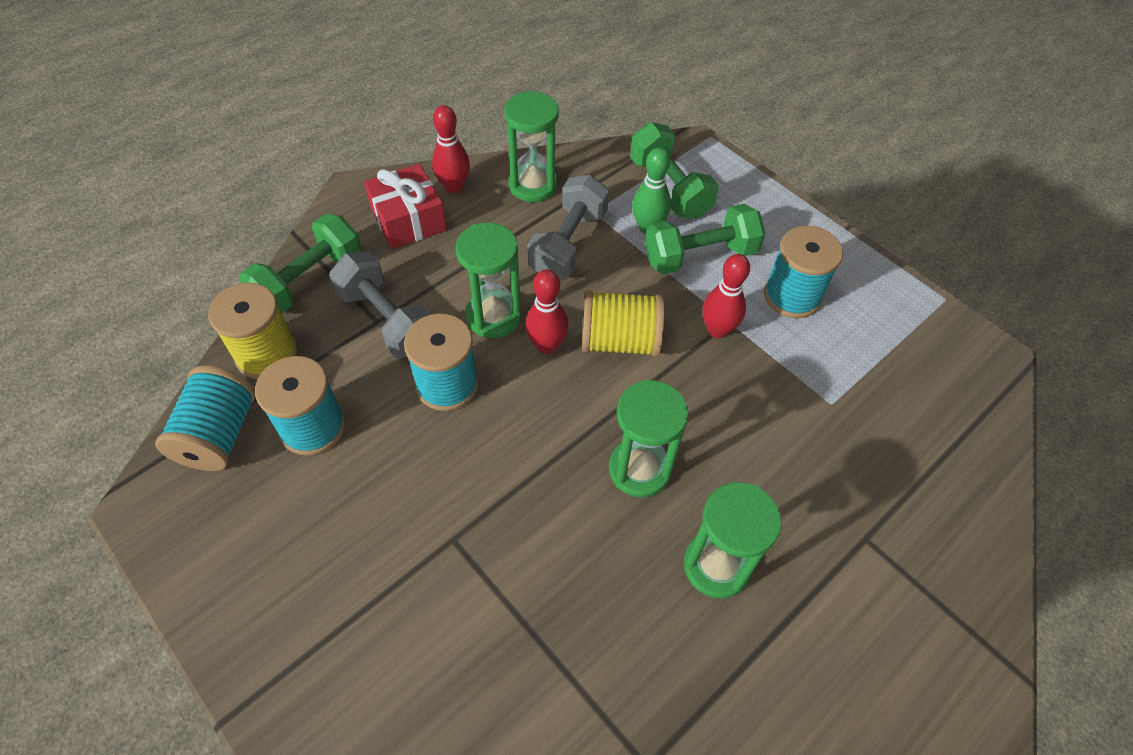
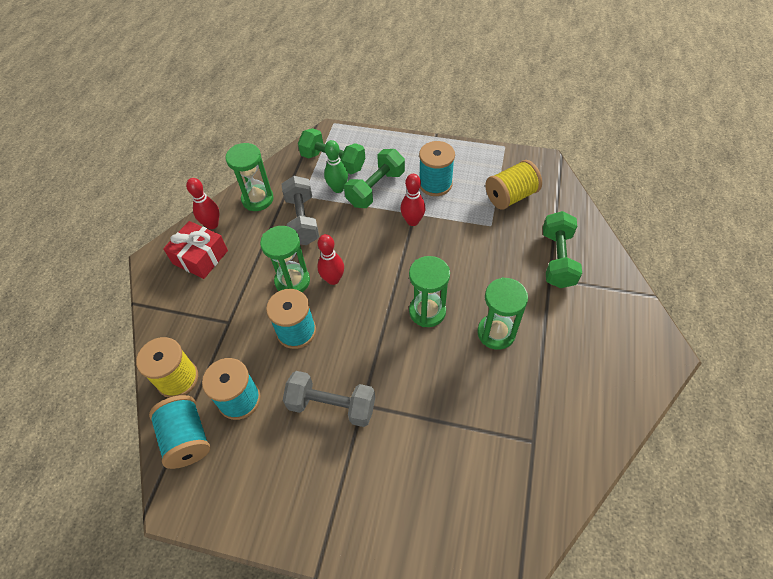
camera: 30 degrees left, 0 degrees up
(309, 280) = (168, 324): green dumbbell -> green dumbbell (557, 259)
(387, 320) = (234, 318): grey dumbbell -> grey dumbbell (332, 405)
(619, 341) = (369, 255): yellow spool -> yellow spool (510, 196)

